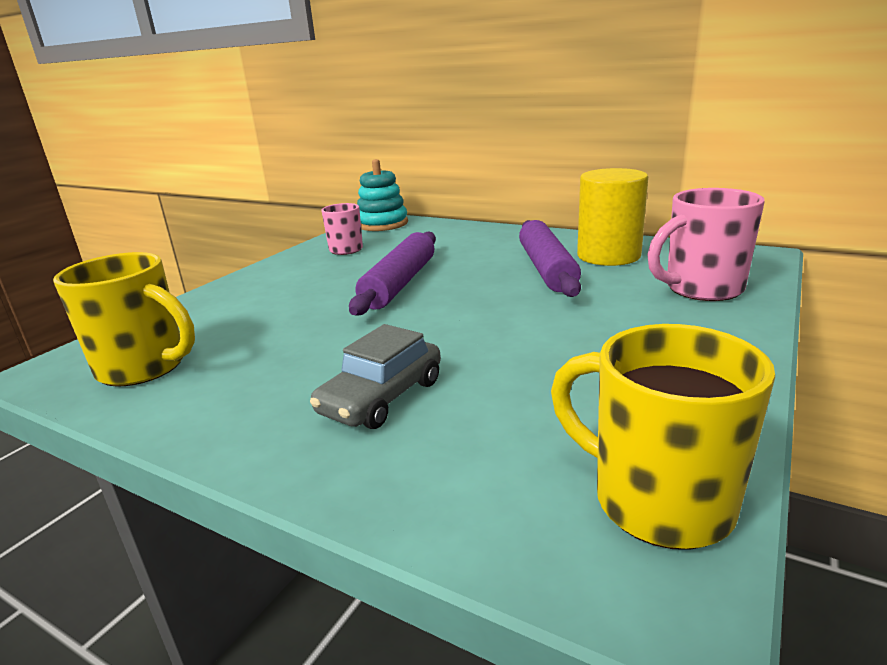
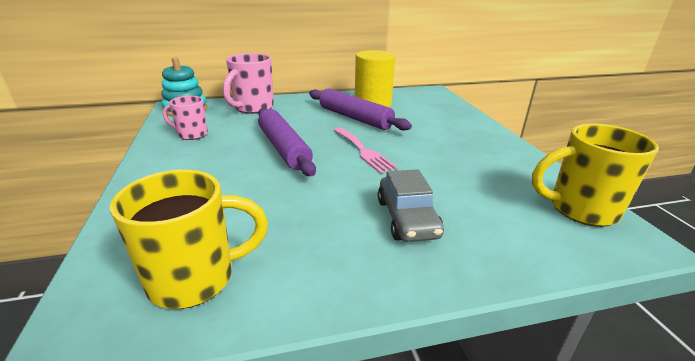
camera: 45 degrees left, 5 degrees up
(479, 310) = (363, 151): none -> pink fork
(701, 289) = (441, 112): pink mug -> pink mug (253, 108)

